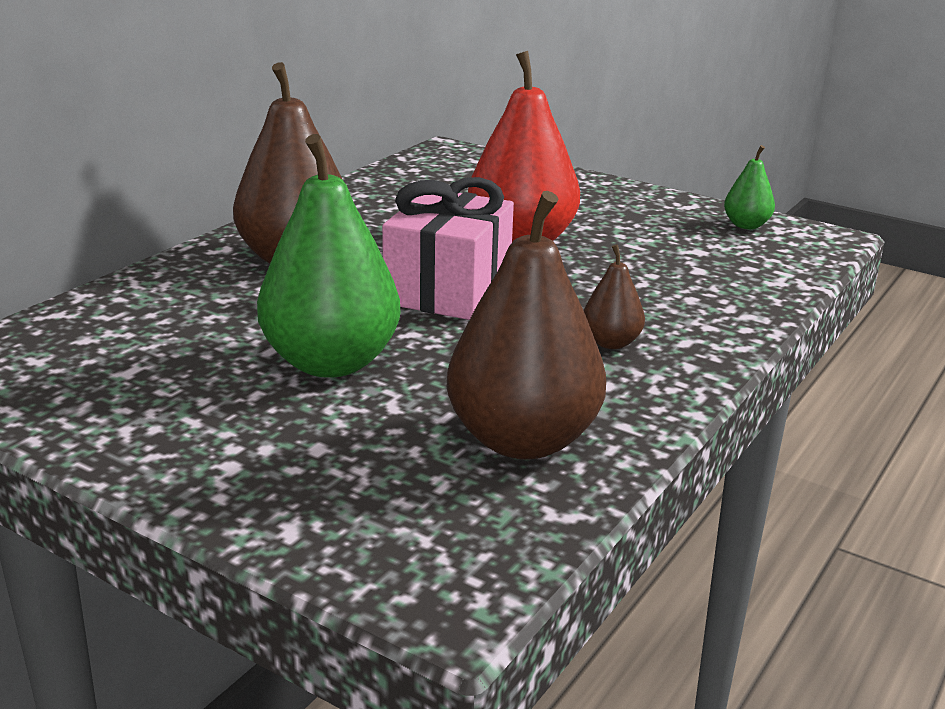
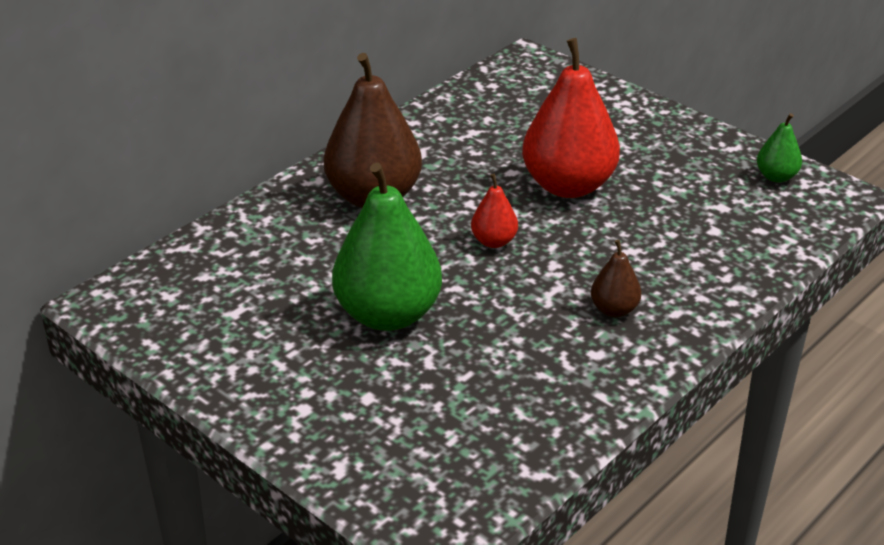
camera: 10 degrees right, 10 degrees up
(448, 290) = (494, 241): pink gift -> red pear
(523, 440) = (519, 403): brown pear -> none

